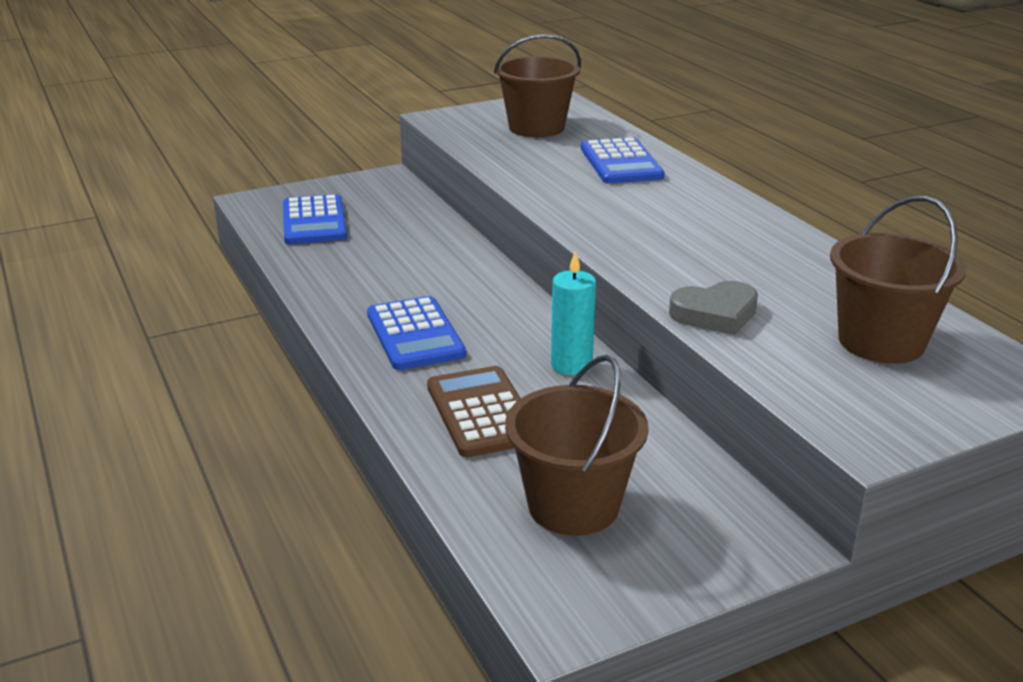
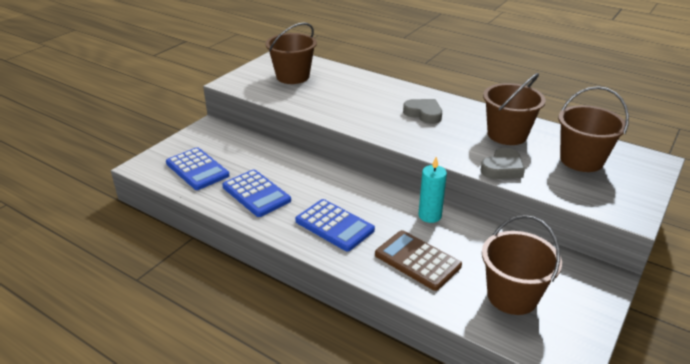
camera: 30 degrees left, 5 degrees up
(621, 163) = (361, 89): blue calculator -> blue calculator (256, 194)
(679, 214) = (423, 114): none -> grey heart
(788, 274) = (507, 135): none -> brown bucket

